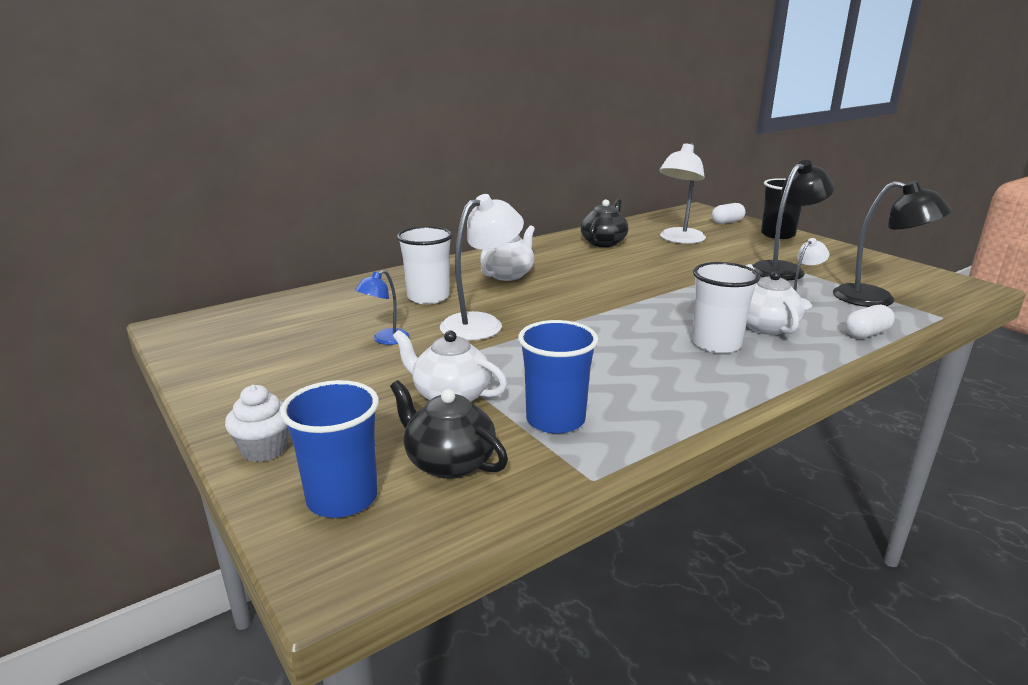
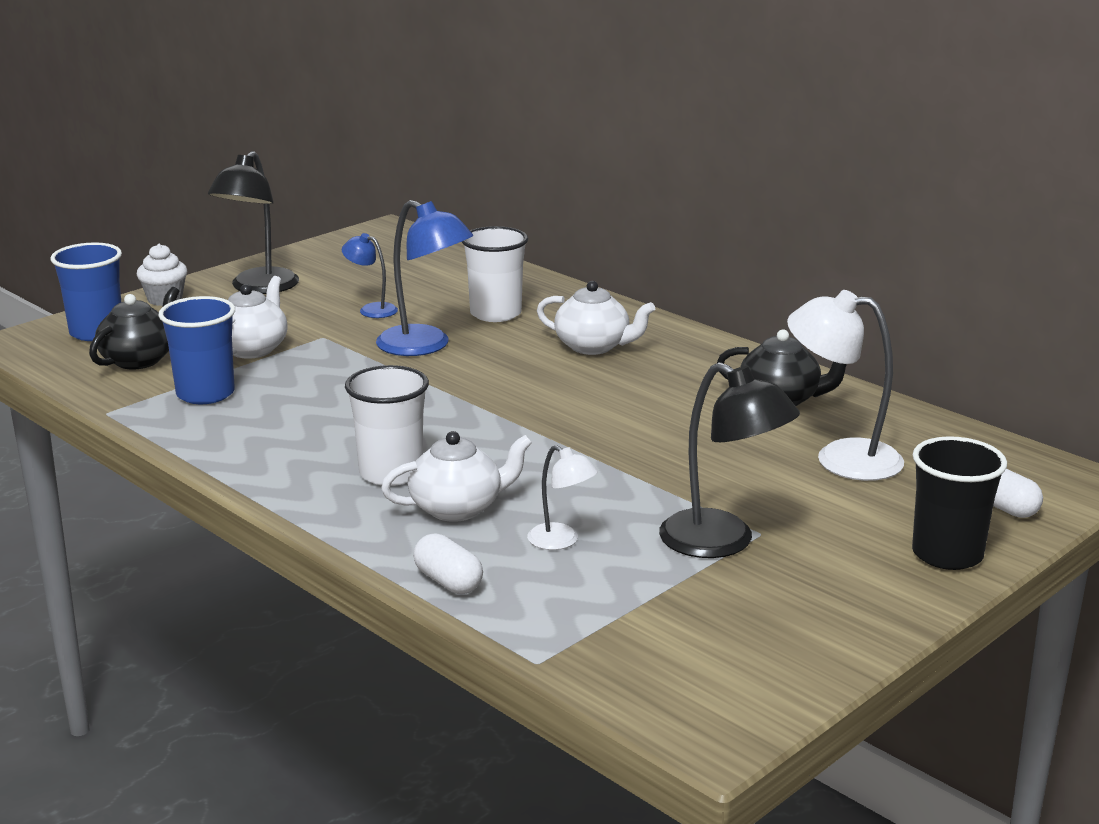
camera: 80 degrees right, 0 degrees up
(481, 323) = (425, 346): white lamp -> blue lamp
(877, 299) = (603, 612): black lamp -> black lamp (258, 288)

